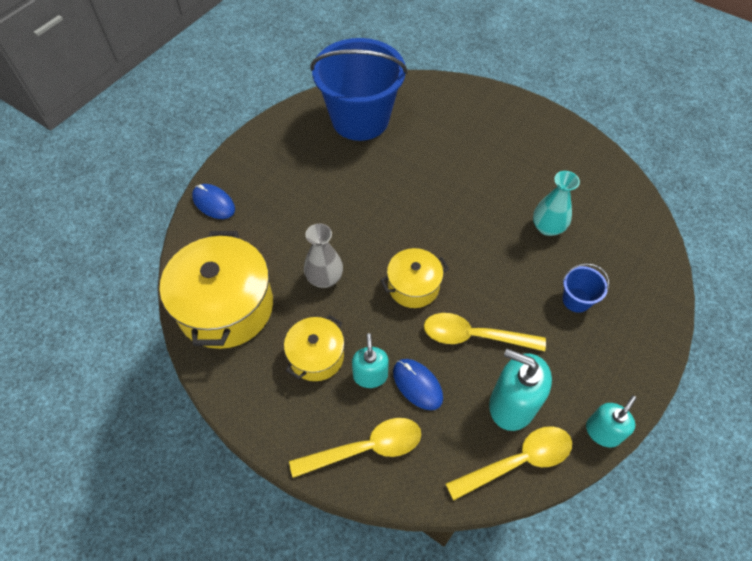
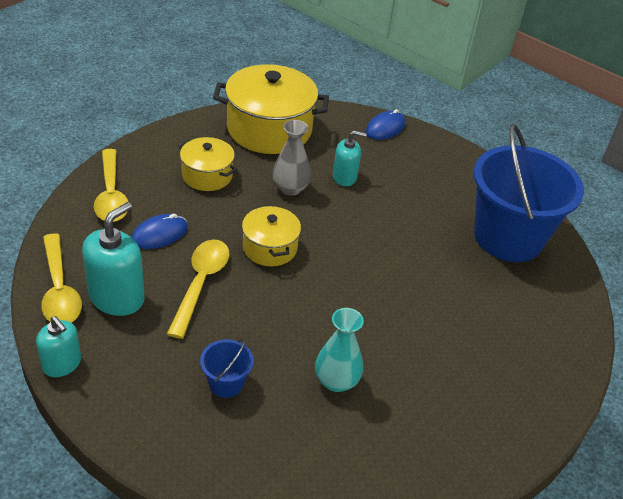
camera: 90 degrees right, 15 degrees down
(370, 375) = (178, 205): turquoise soap dispenser -> turquoise soap dispenser (344, 177)

